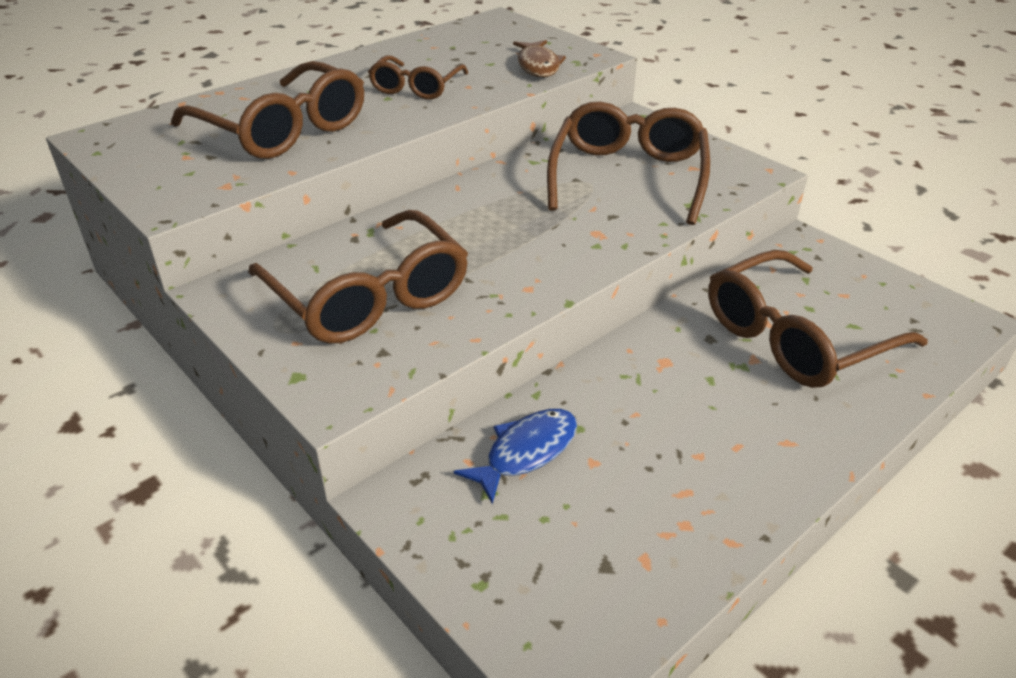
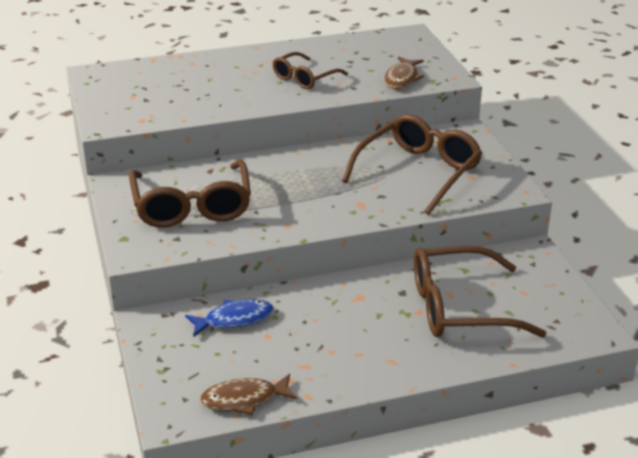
camera: 25 degrees right, 5 degrees down
(282, 129) = (199, 90): brown glasses -> none
(647, 586) = (244, 399): none -> brown fish

